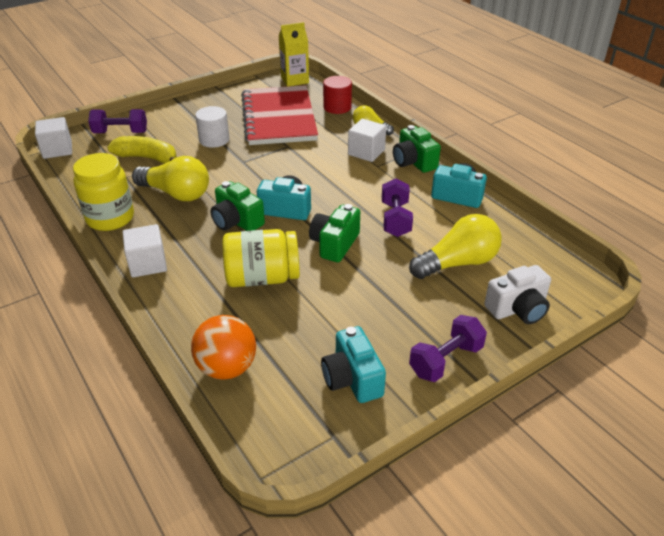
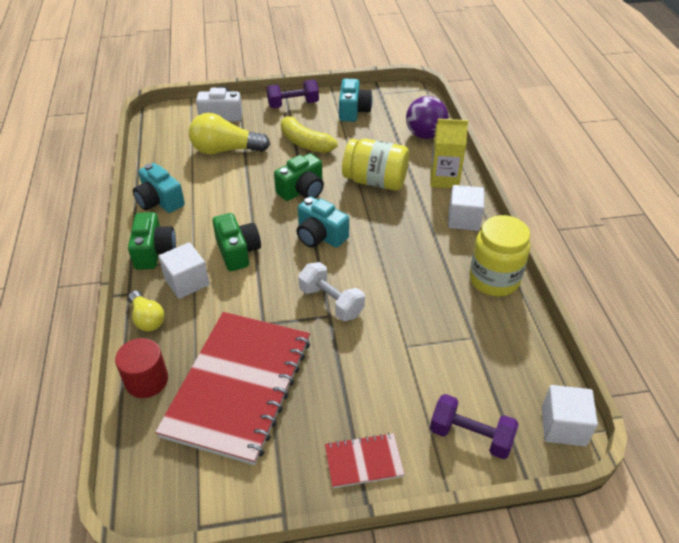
camera: 155 degrees left, 5 degrees up
(147, 158) = (441, 363): yellow banana -> yellow banana (305, 142)
(176, 194) = (419, 291): yellow light bulb -> none
(184, 110) = (363, 461): none -> red notebook
(214, 140) = (346, 369): white cylinder -> none
(227, 368) = (425, 135): orange ball -> purple ball
(237, 221) = (372, 237): green camera -> green camera (238, 251)
(246, 169) = (331, 302): none -> white dumbbell
(294, 80) = (147, 487): yellow carton -> yellow carton (444, 179)
(395, 219) = (235, 196): purple dumbbell -> none

